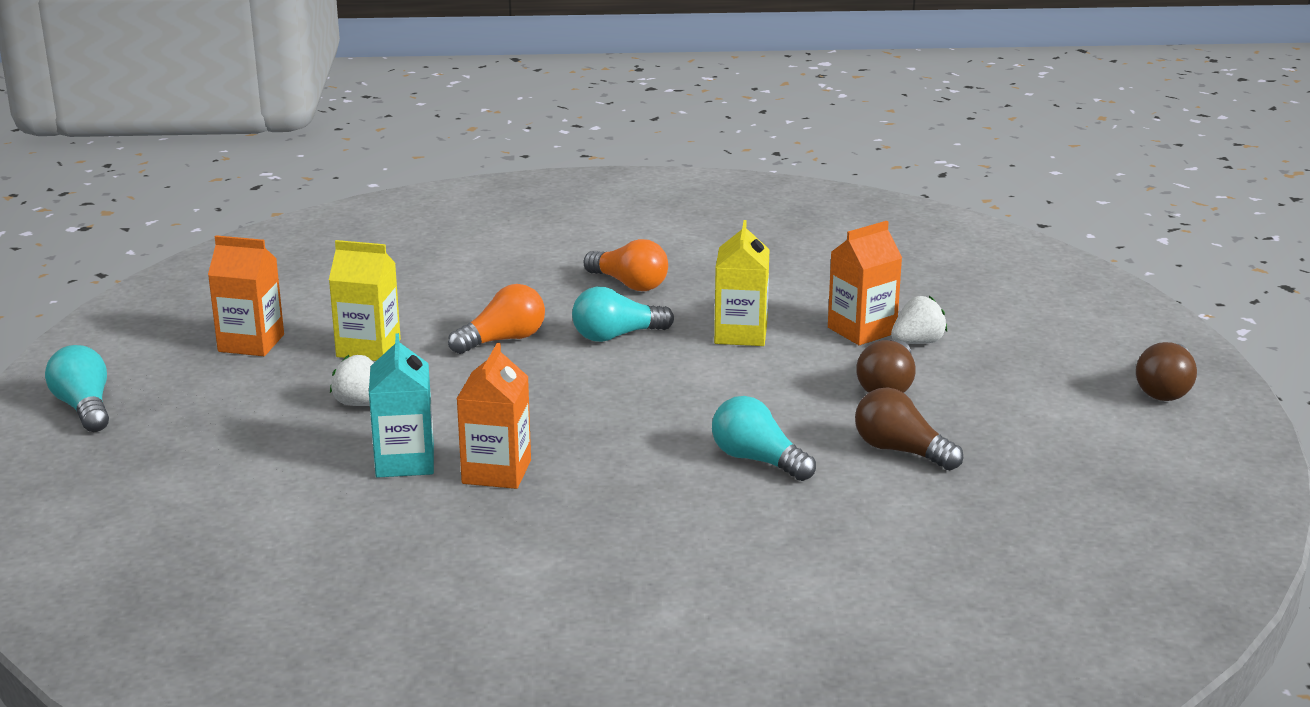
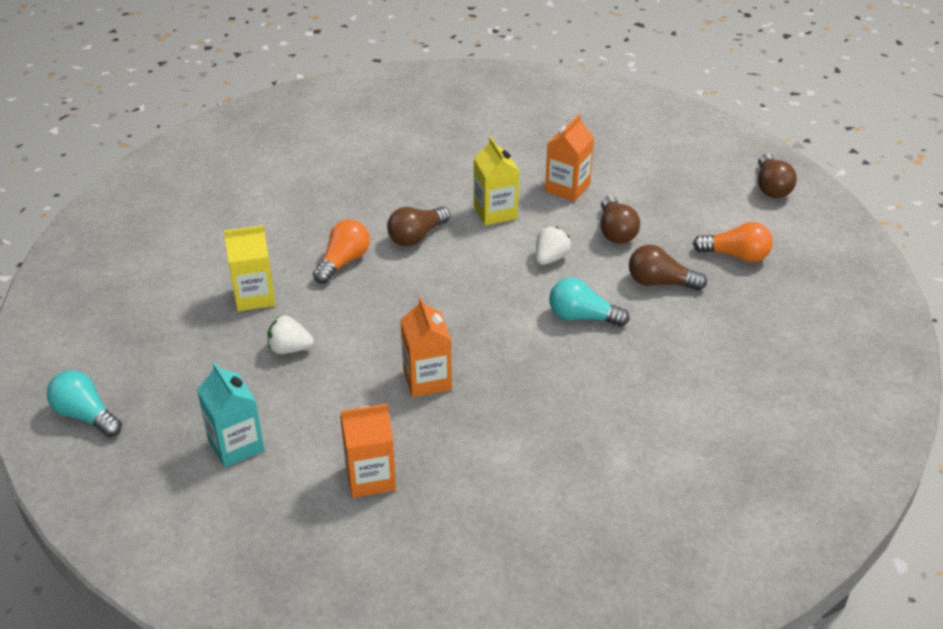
camera: 25 degrees left, 15 degrees up
(251, 343) = (164, 316): orange carton -> orange carton (370, 477)
(405, 462) = (359, 390): turquoise carton -> turquoise carton (236, 445)
(616, 336) = (416, 236): turquoise light bulb -> brown light bulb
(629, 284) = (391, 187): orange light bulb -> orange light bulb (736, 255)
(917, 342) = (607, 189): white strawberry -> white strawberry (550, 258)

